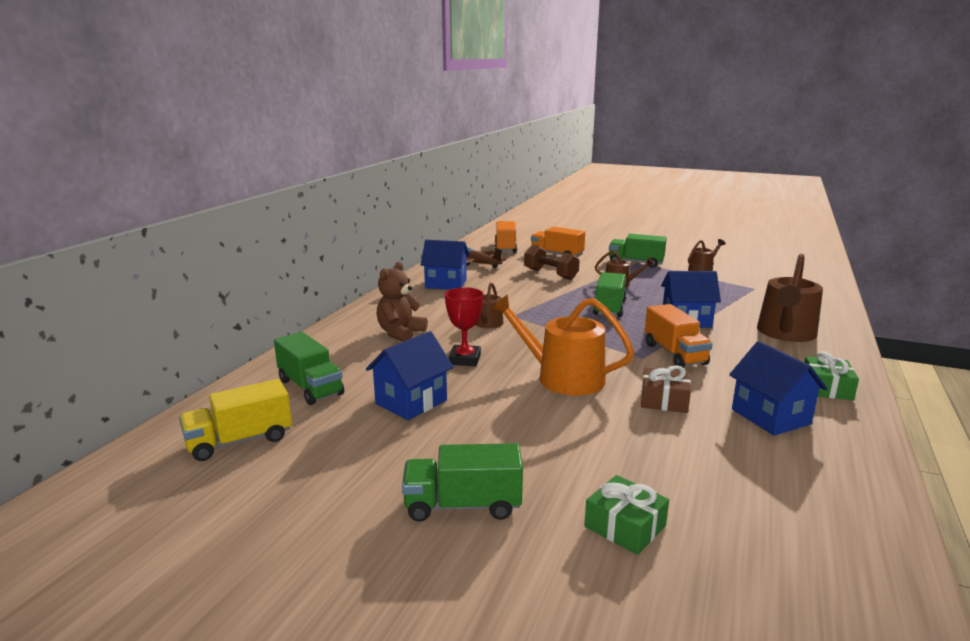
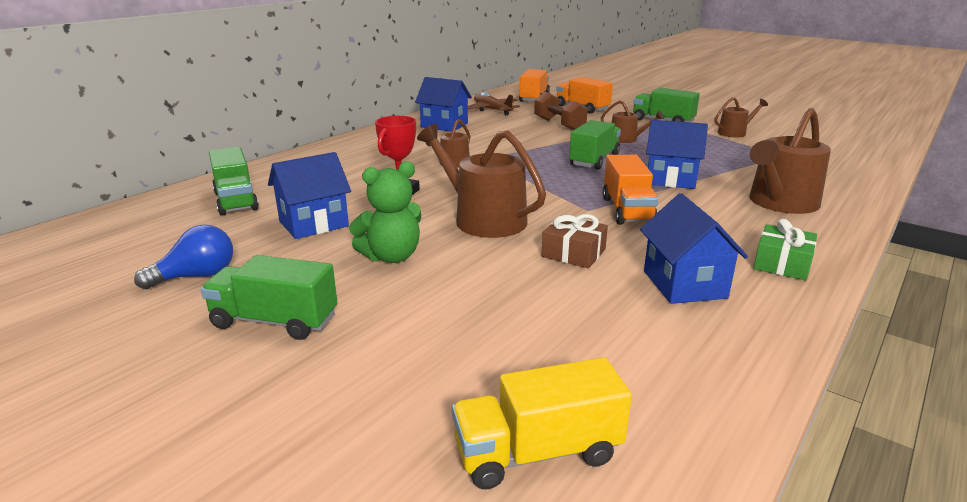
camera: 15 degrees right, 5 degrees up
(240, 441) = (134, 237): yellow truck -> yellow truck (537, 452)
(345, 473) = (196, 276): none -> blue light bulb
(400, 333) = (360, 164): brown teddy bear -> none
(513, 425) = (391, 256): none -> green teddy bear
(562, 377) = (483, 219): orange watering can -> brown watering can
(625, 526) = (417, 367): green gift -> none

